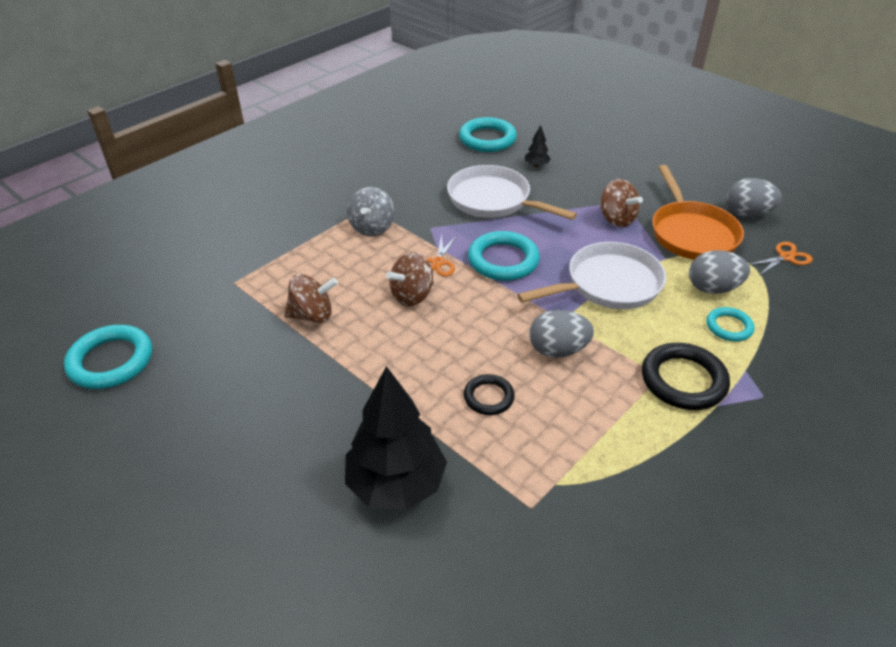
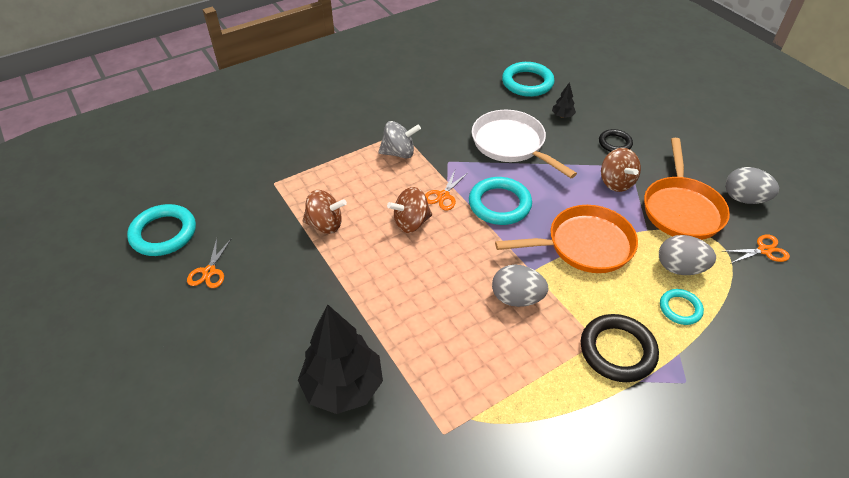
camera: 15 degrees right, 5 degrees up
(185, 392) = (209, 271): none -> orange scissors
(372, 228) = (399, 153): grey spinning top -> grey spinning top turned 120 degrees counterclockwise
(488, 397) = (443, 328): black ring -> black ring (615, 143)
(608, 284) = (584, 245): white pan -> orange pan

